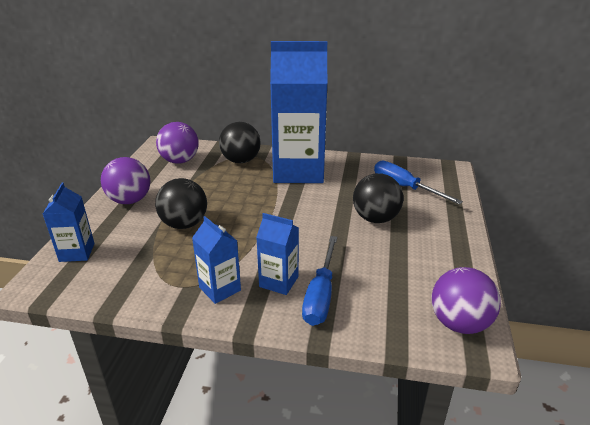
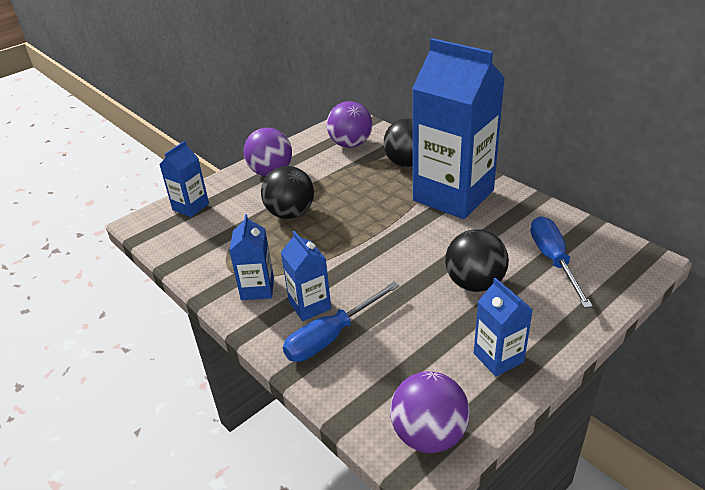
camera: 40 degrees right, 5 degrees up
(441, 256) = (498, 357): none -> blue carton

